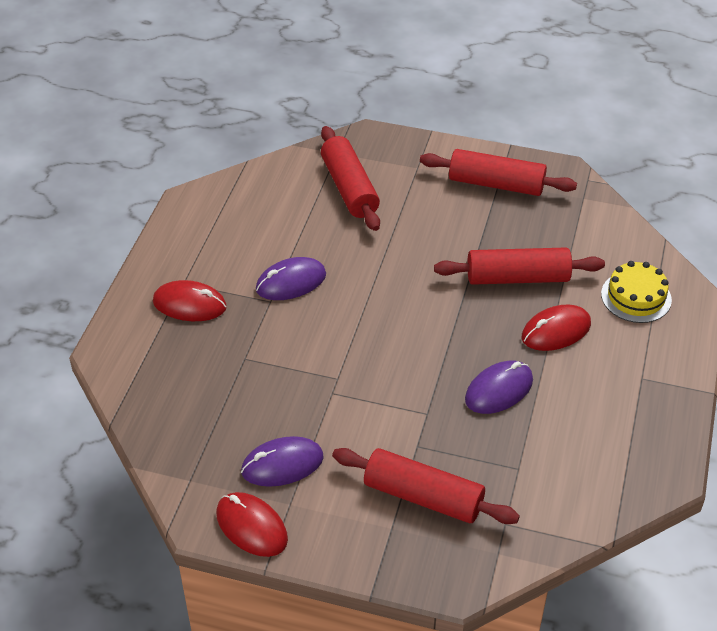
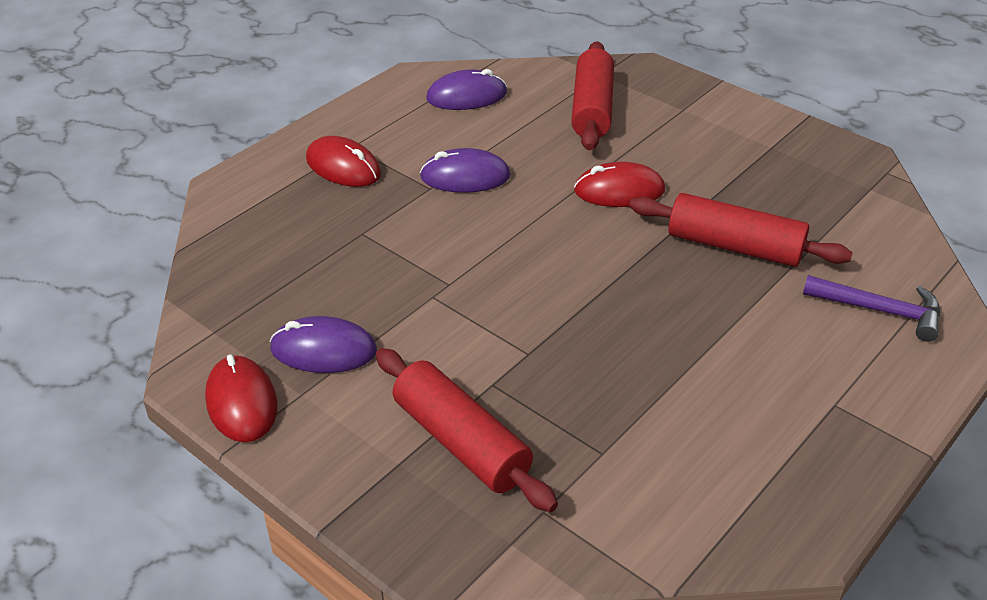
camera: 25 degrees right, 5 degrees down
(496, 184) = (767, 147): red rolling pin -> none
(499, 390) = (634, 357): purple mouse -> purple mouse (466, 96)
(556, 331) = (749, 316): red mouse -> red mouse (619, 190)
(636, 297) = (880, 311): yellow cake -> purple hammer

